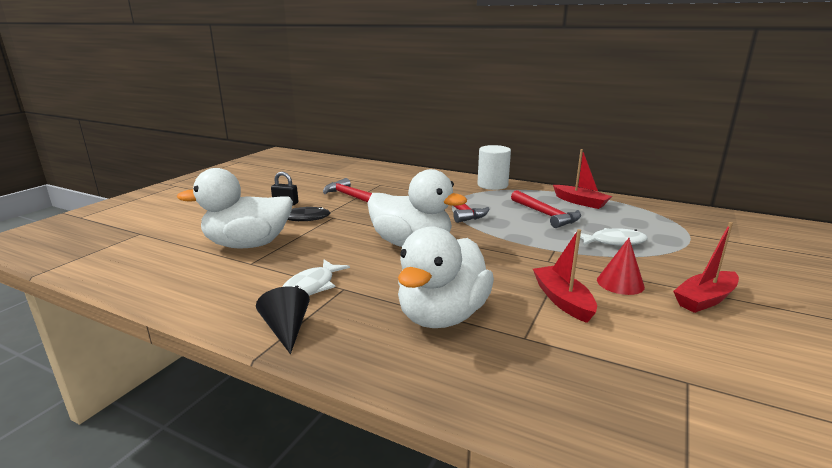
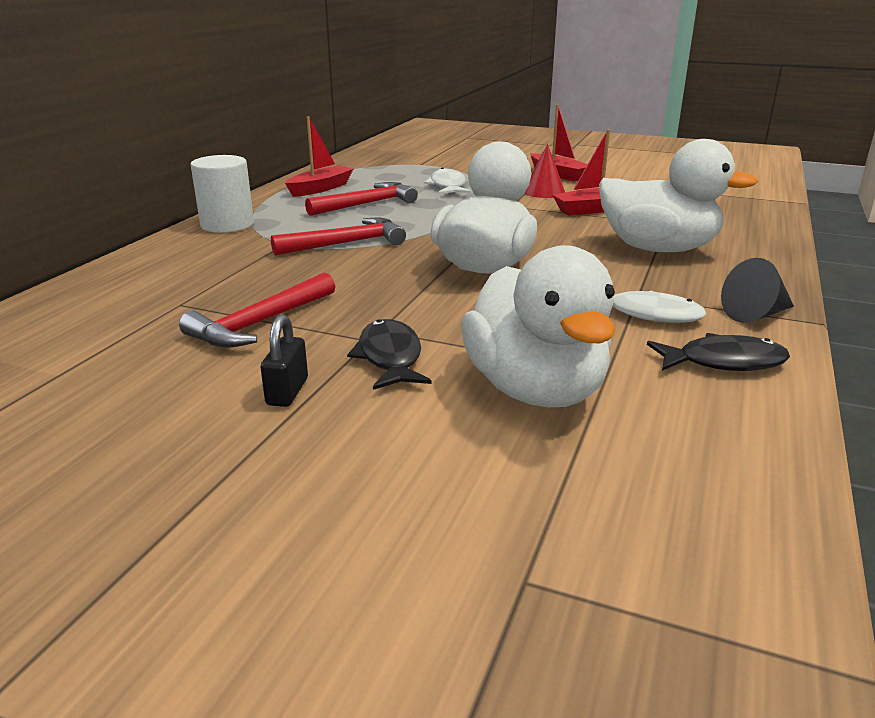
camera: 95 degrees left, 5 degrees up
(232, 298) = (723, 362): none -> black fish

